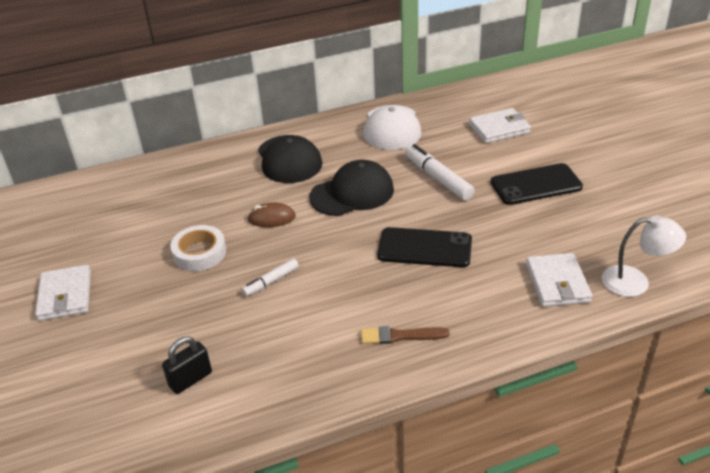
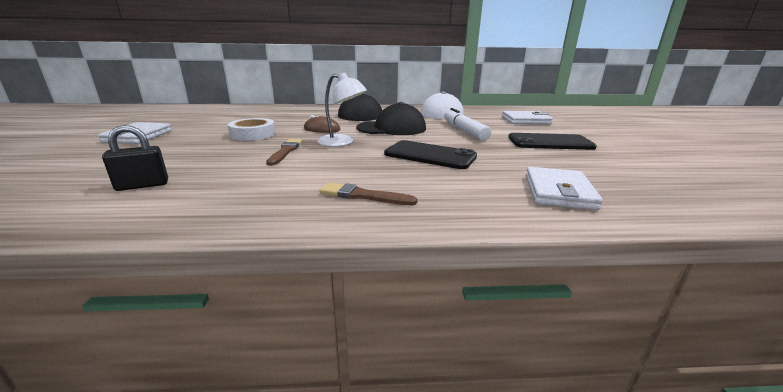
camera: 15 degrees right, 15 degrees down
(271, 281) = (285, 151): white marker -> brown brush
(635, 282) = (660, 206): white lamp -> white lamp (342, 142)

